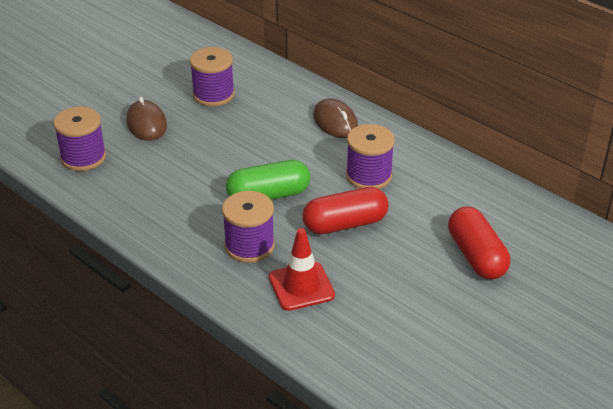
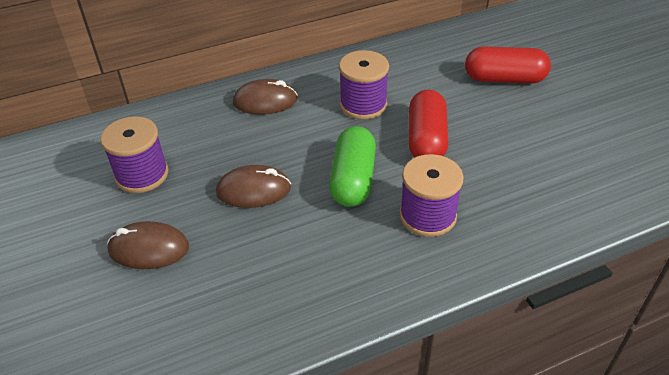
camera: 65 degrees left, 5 degrees up
(83, 157) = (169, 332): purple spool -> none
(227, 150) = (253, 190): none -> brown mouse
(301, 286) = (505, 194): red traffic cone -> none

